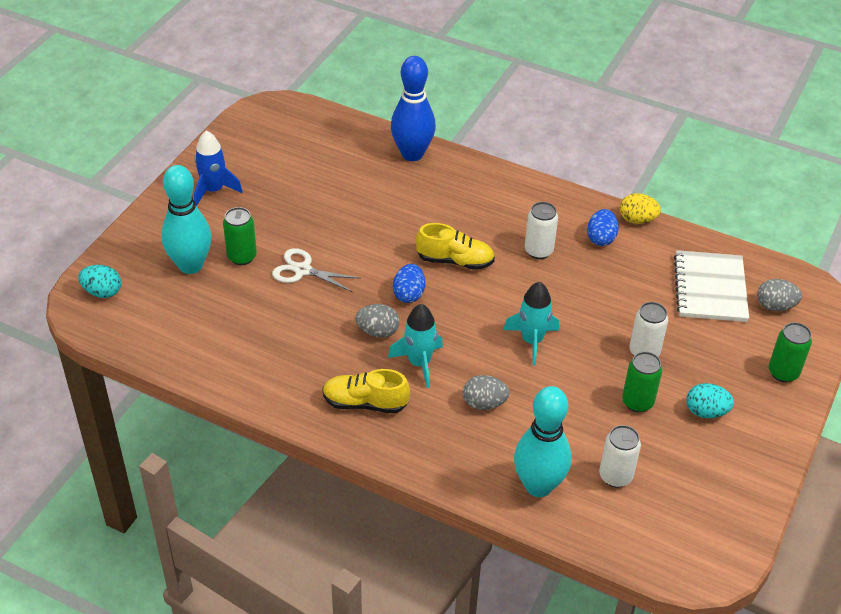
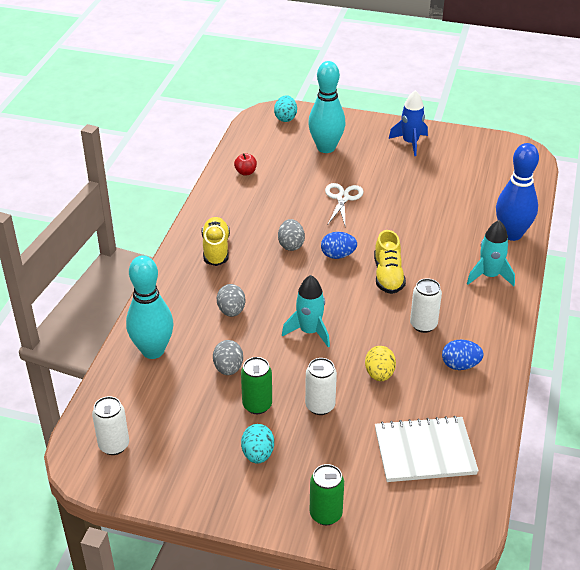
camera: 80 degrees right, 5 degrees down
(212, 351) = (245, 172): none -> red apple
(242, 257) = (344, 168): green can -> none
(419, 363) = (264, 271): turquoise rocket -> turquoise rocket (489, 276)
(615, 476) = (171, 396): white can -> white can (114, 445)
(637, 220) = (500, 390): yellow egg -> yellow egg (379, 374)
(775, 306) = (419, 506): grey egg -> grey egg (228, 368)

